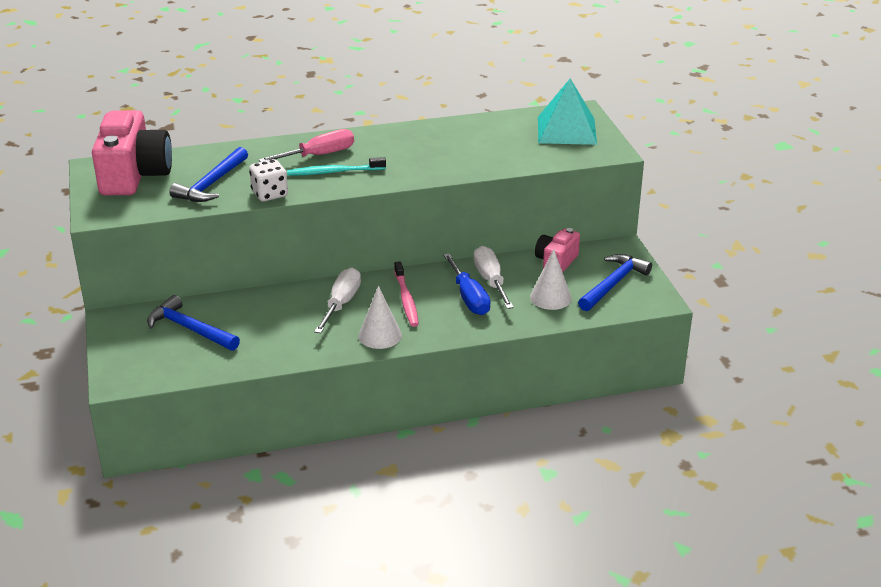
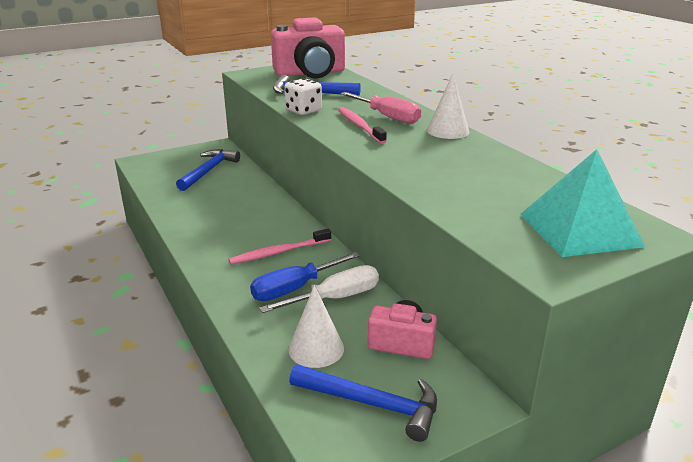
camera: 75 degrees right, 5 degrees down
(333, 172) = (359, 126): turquoise toothbrush -> pink toothbrush
(341, 304) = (261, 222): white screwdriver -> none
(380, 335) = (212, 248): white cone -> white cone (448, 131)

